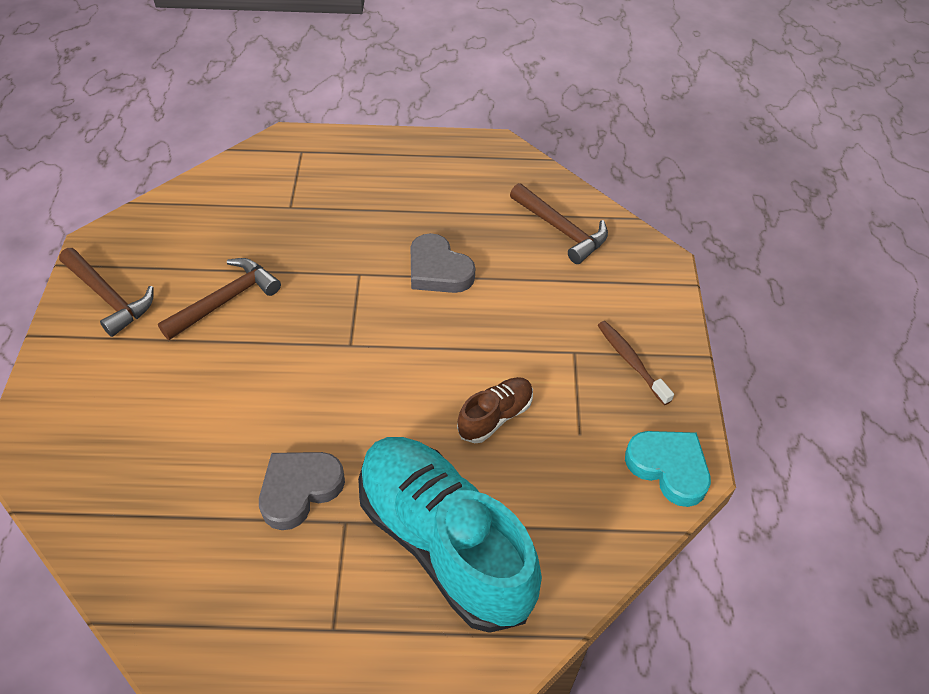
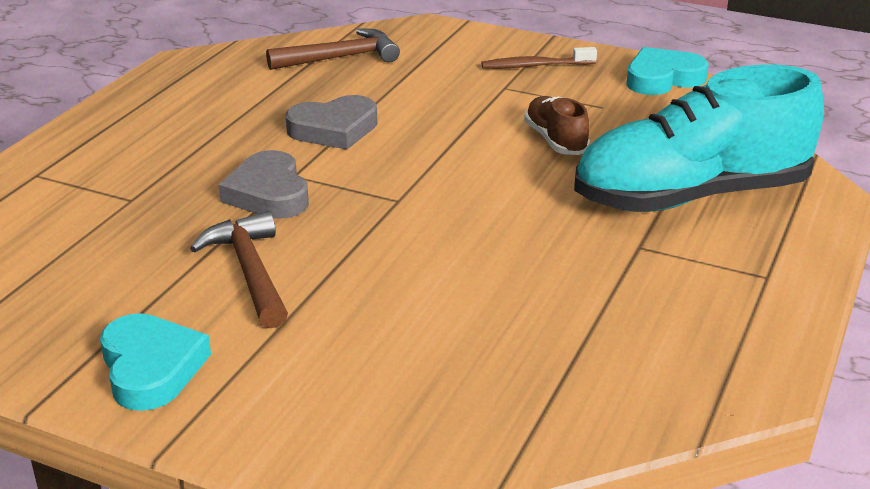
camera: 65 degrees left, 20 degrees down
(109, 297) = (151, 368): brown hammer -> turquoise heart
(299, 490) = (582, 267): grey heart -> grey heart (268, 193)

